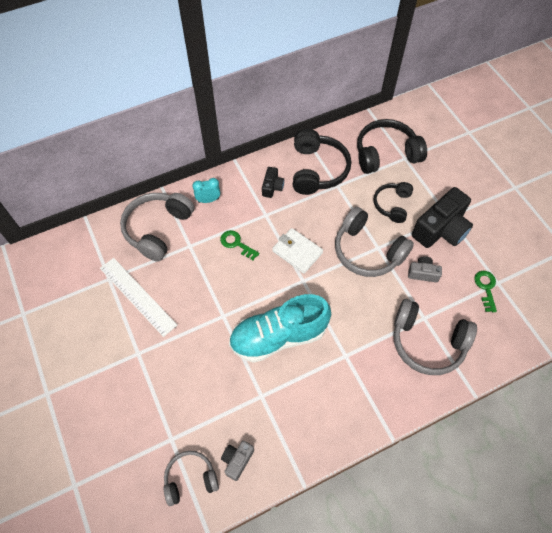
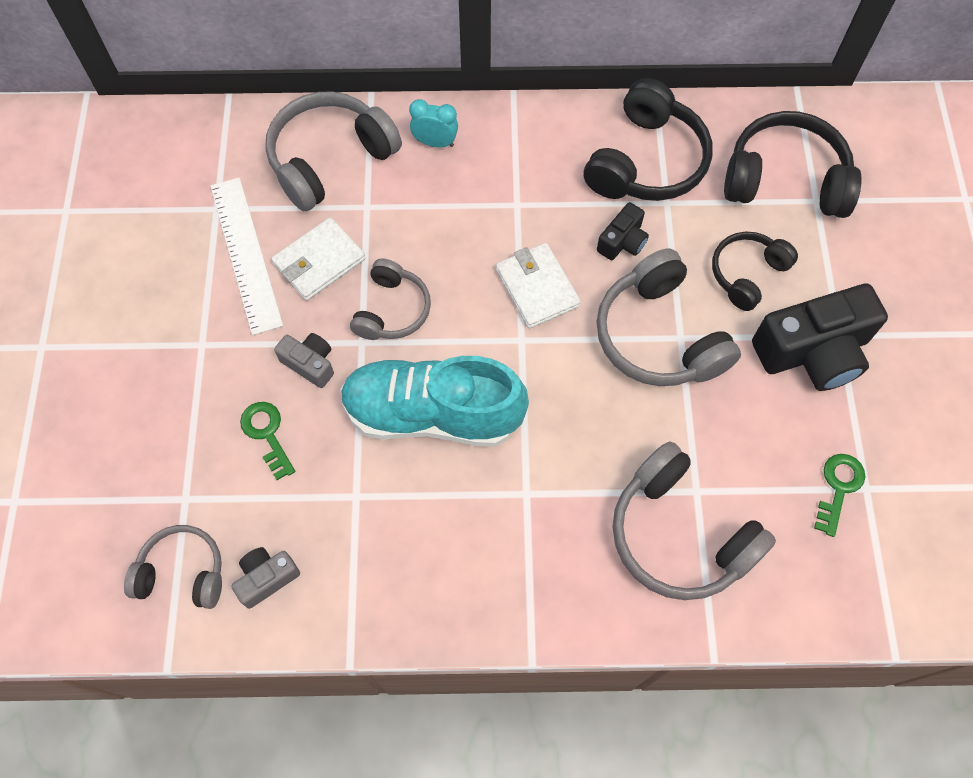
camera: 25 degrees right, 5 degrees up
(179, 284) = (319, 262): none -> white wallet
(230, 293) = (392, 310): none -> grey headphones
(236, 244) = (443, 234): green key -> green key (267, 434)
(272, 187) = (552, 161): black camera -> black camera (622, 241)
(423, 273) = (736, 414): grey camera -> grey camera (310, 363)

